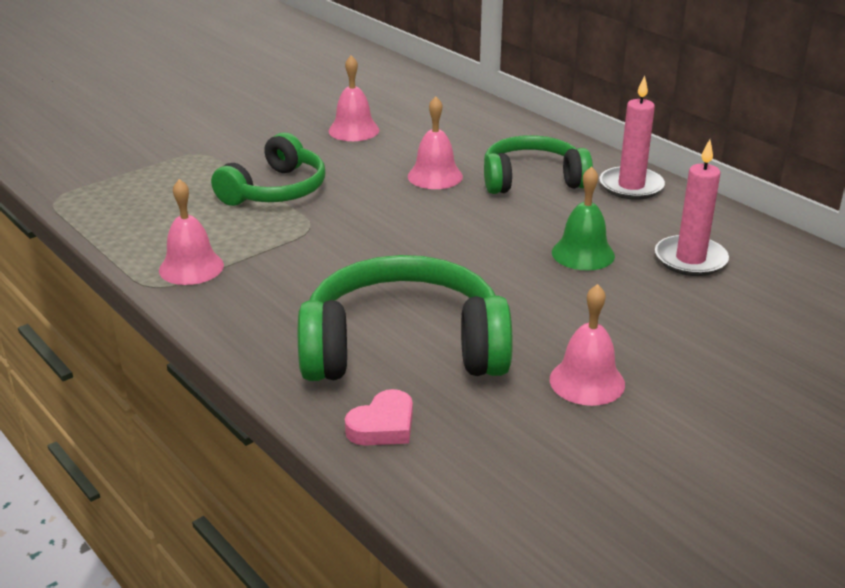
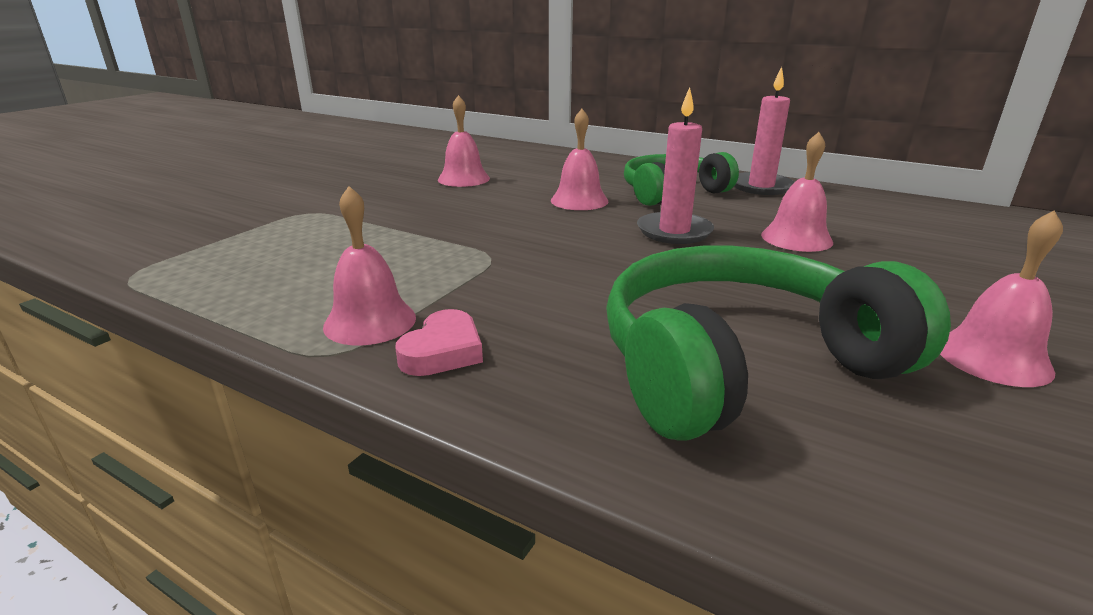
camera: 20 degrees left, 5 degrees down
(275, 190) = (422, 231): green headphones -> none
(383, 426) = (850, 487): pink heart -> pink heart (443, 351)
(583, 253) = (796, 238): green bell -> pink bell
(690, 259) = (893, 228): pink candle -> pink candle (674, 231)

